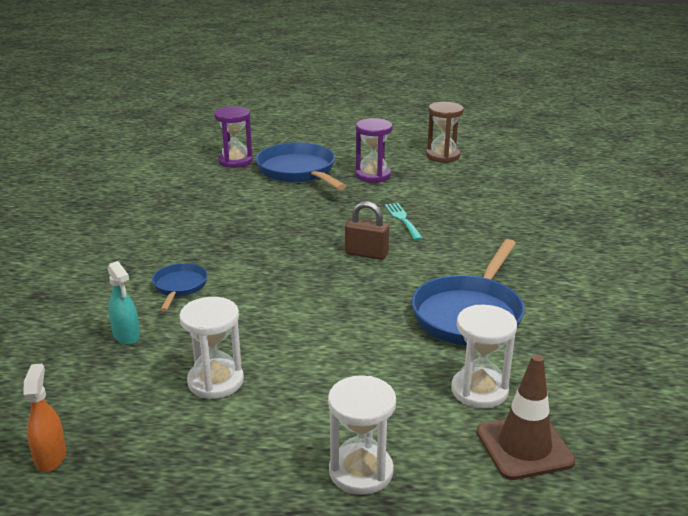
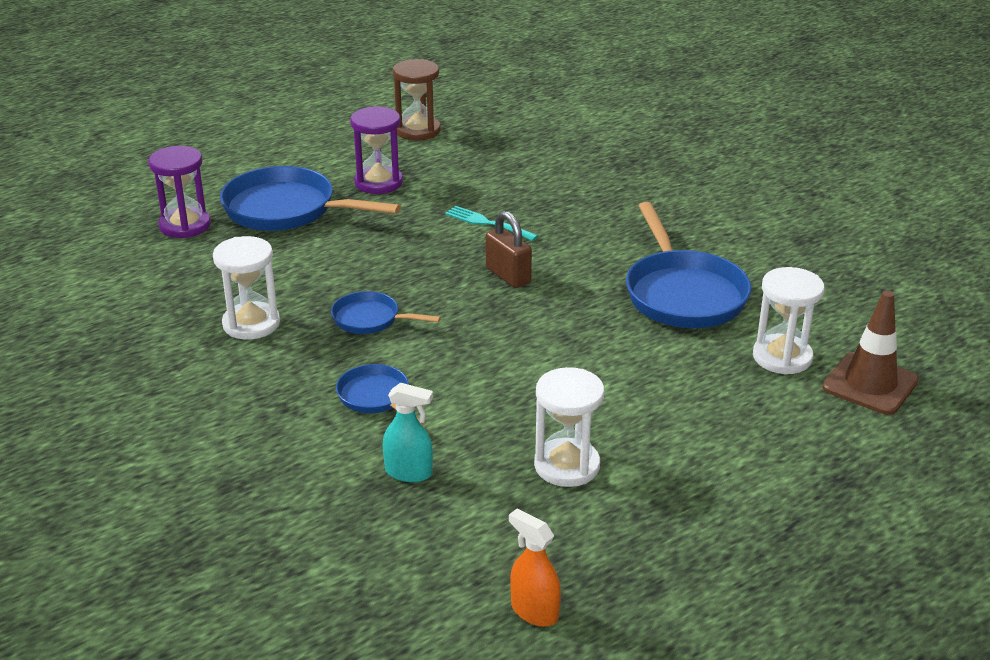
camera: 40 degrees left, 5 degrees up
(247, 244) = (370, 319): none -> blue pan
(361, 471) = (792, 468): white hourglass -> white hourglass (251, 324)
(366, 254) = (508, 276): brown padlock -> brown padlock turned 75 degrees clockwise

